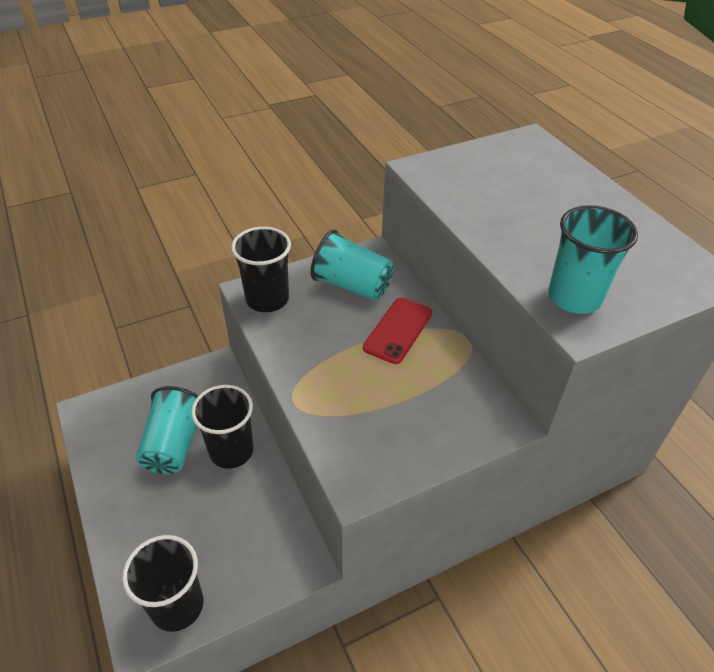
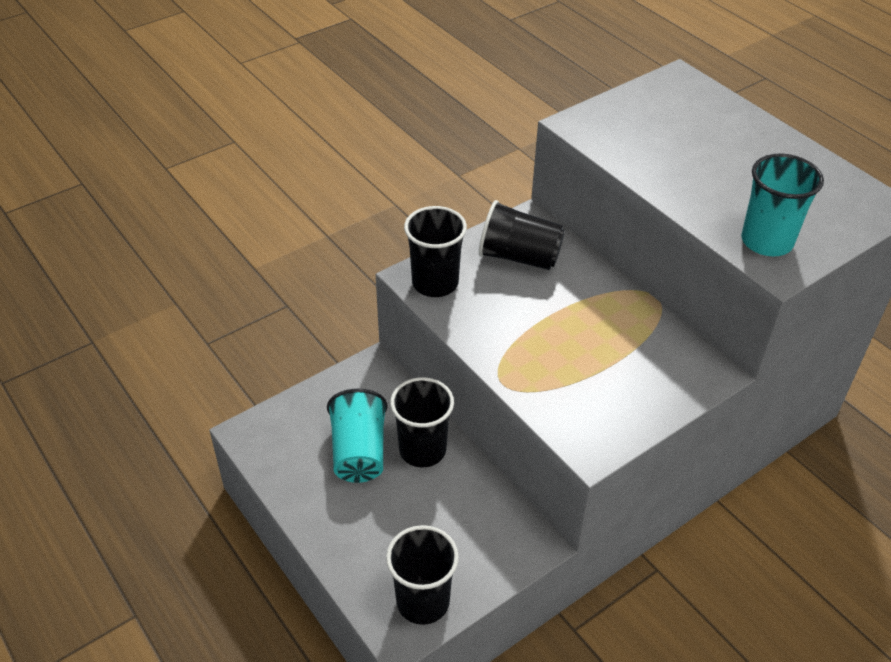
camera: 10 degrees left, 0 degrees up
(352, 285) = (519, 257): turquoise cup -> black cup
(398, 330) = (582, 297): red phone -> none

